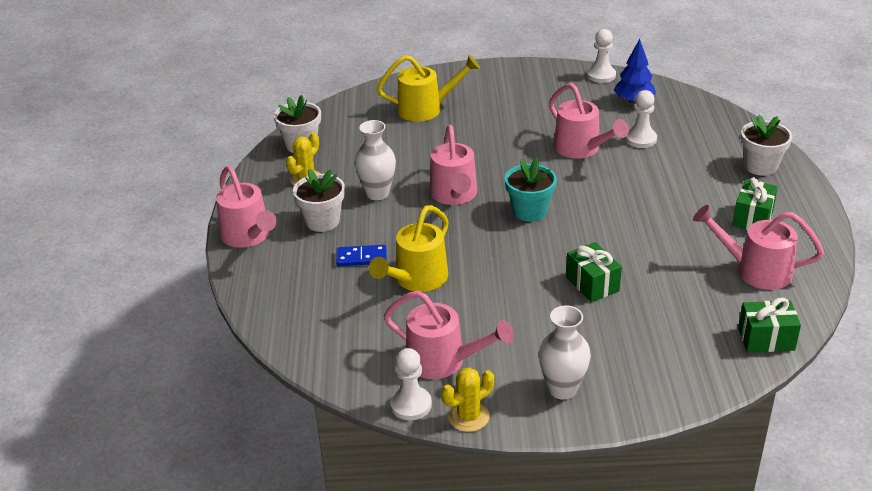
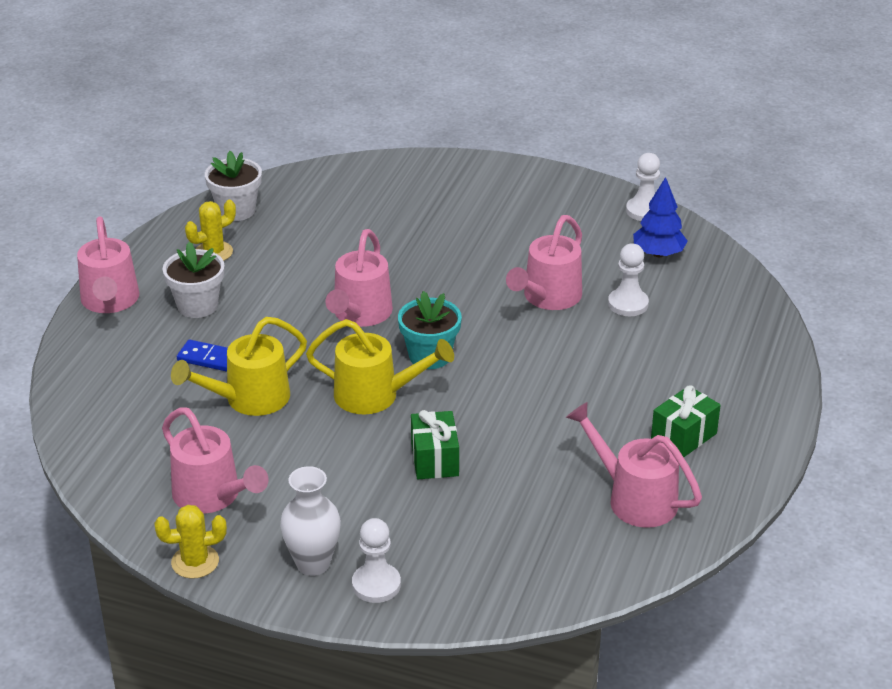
camera: 20 degrees right, 0 degrees up
(377, 193) = (278, 289): white vase -> none
(411, 405) = (146, 531): white pawn -> white pawn (376, 585)
(427, 109) = (406, 202): yellow watering can -> yellow watering can (376, 395)
(582, 149) = (547, 298): pink watering can -> pink watering can turned 45 degrees clockwise
(760, 166) = (747, 376): white flower pot -> none
(766, 339) = (580, 579): green gift -> none

